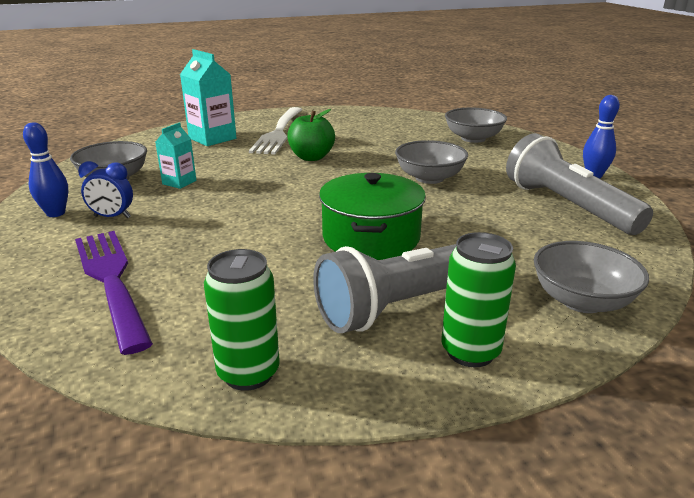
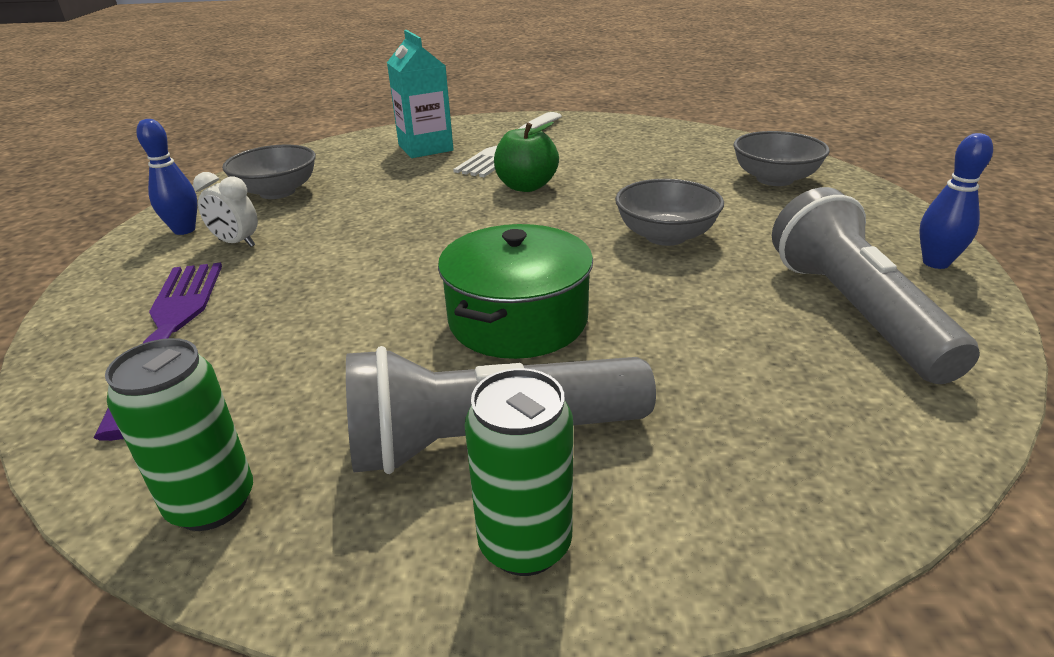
camera: 20 degrees right, 5 degrees up
(112, 217) = (236, 243): blue clock -> white clock
(179, 182) = (343, 205): turquoise carton -> none
(582, 301) = (767, 491): grey bowl -> none

